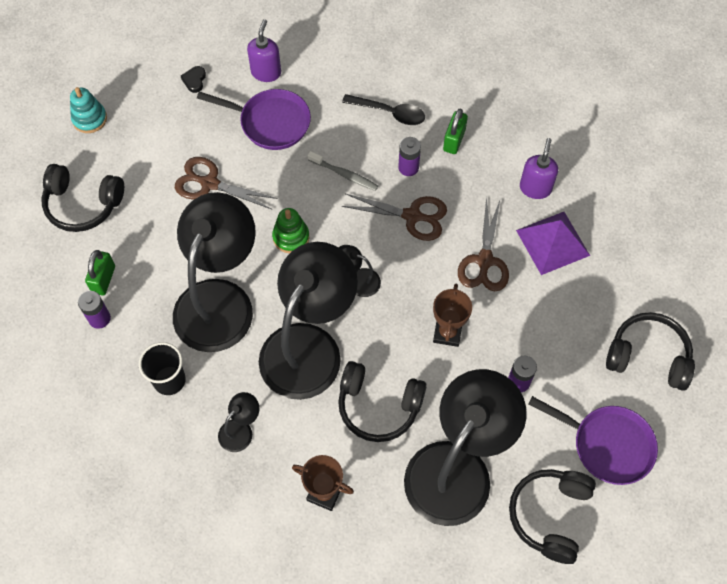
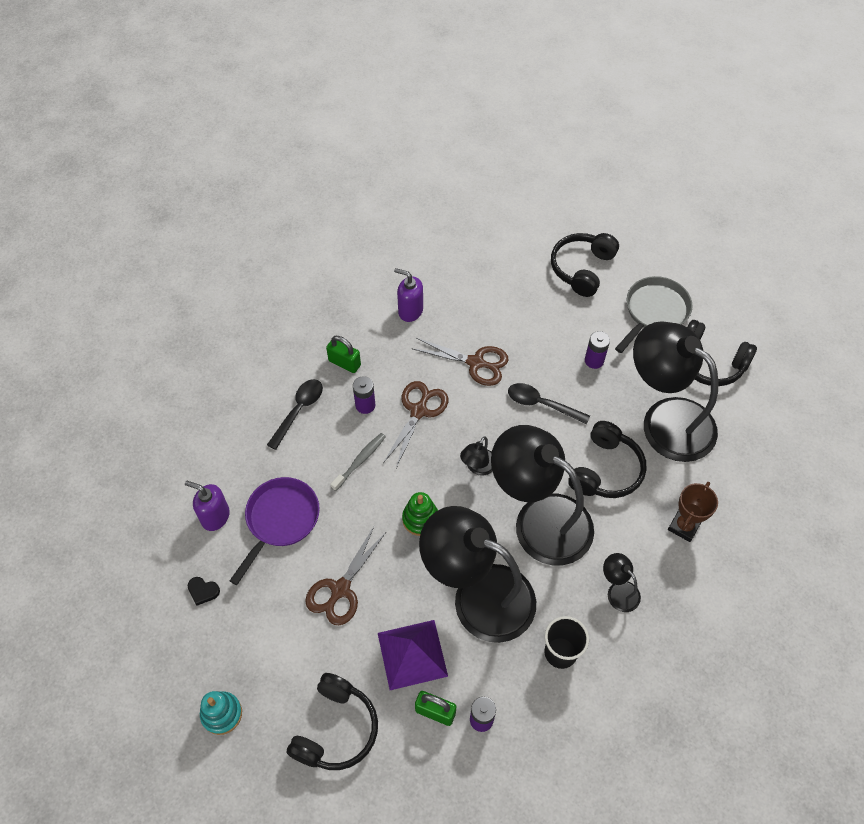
camera: 80 degrees left, 5 degrees down
(447, 333) = (542, 404): brown trophy -> black spoon
(552, 243) = (467, 310): purple pyramid -> purple pyramid (412, 654)
(607, 445) = (654, 312): purple pan -> grey pan

